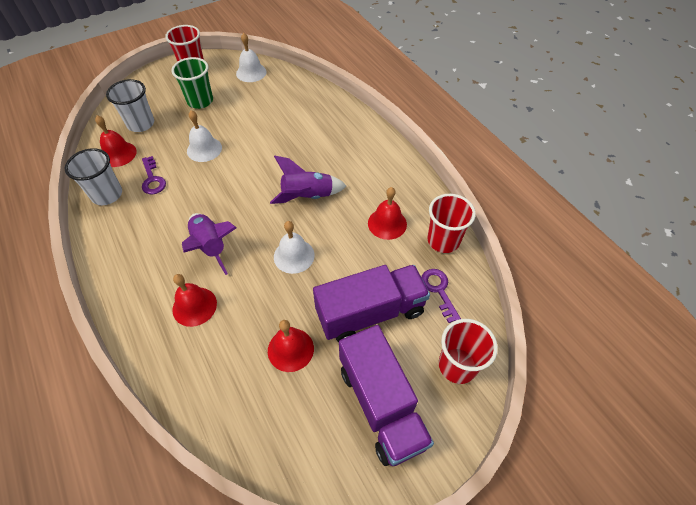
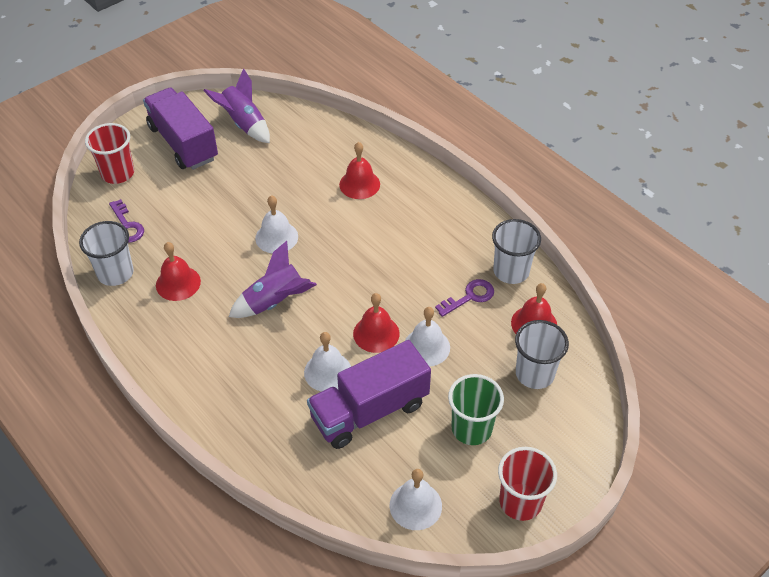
camera: 170 degrees right, 5 degrees down
(152, 179) = (470, 297): purple key -> purple key turned 90 degrees clockwise
(211, 247) = (366, 234): purple rocket -> purple rocket (244, 124)
(280, 143) = (328, 371): none -> white bell
(290, 349) = (263, 166): red bell -> red bell (376, 333)
(370, 312) = (194, 200): purple truck -> purple truck (369, 410)
(443, 240) = (115, 273): red cup -> white cup

